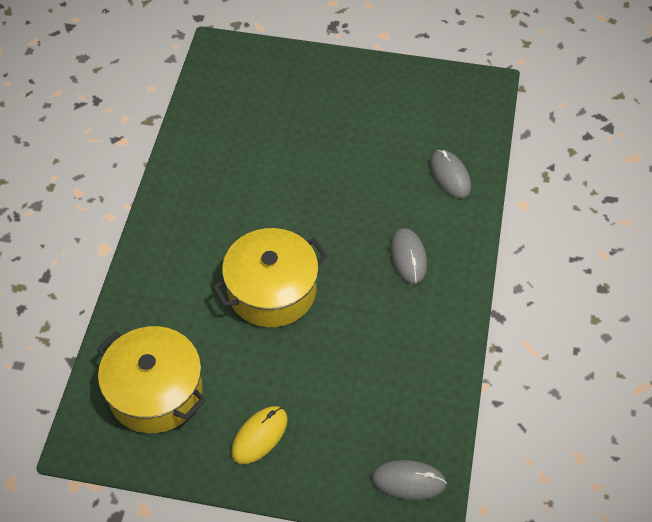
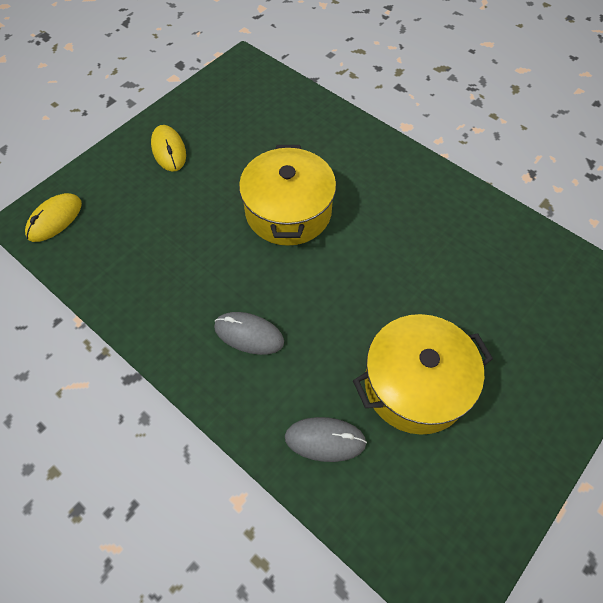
camera: 120 degrees right, 5 degrees up
(155, 392) = (252, 109): yellow pot -> yellow pot (415, 385)
(408, 481) = (55, 219): grey mouse -> yellow mouse

